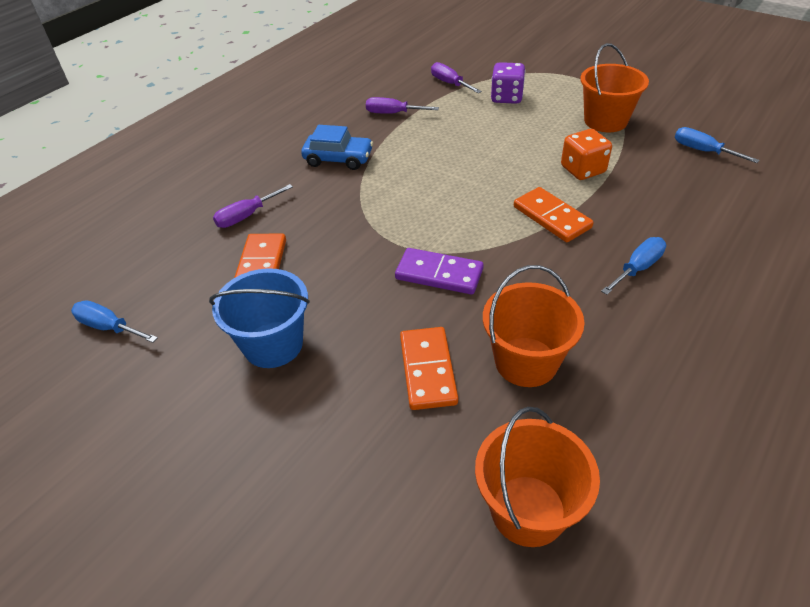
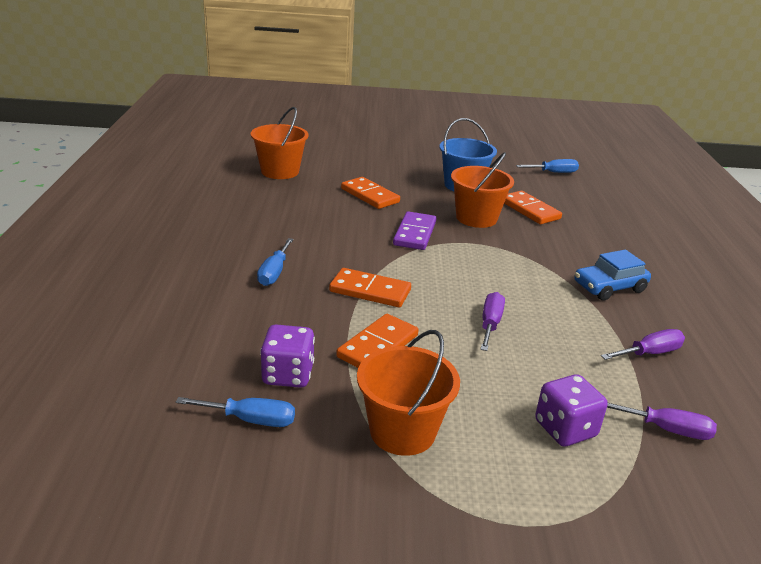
camera: 140 degrees right, 15 degrees down
(246, 216) = (591, 230): purple screwdriver -> purple screwdriver (490, 324)
(439, 274) = (414, 233): purple domino -> purple domino turned 60 degrees counterclockwise
(526, 362) = (318, 210): orange bucket -> orange bucket (476, 218)
(583, 170) = (377, 346): orange dice -> orange domino
(665, 170) = (288, 375): none -> purple dice

